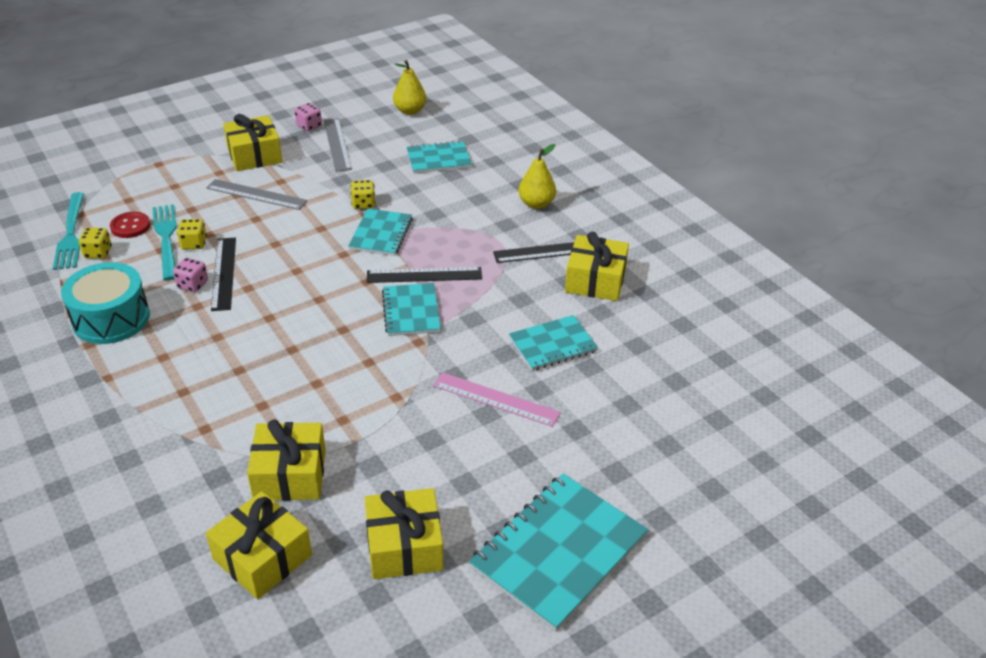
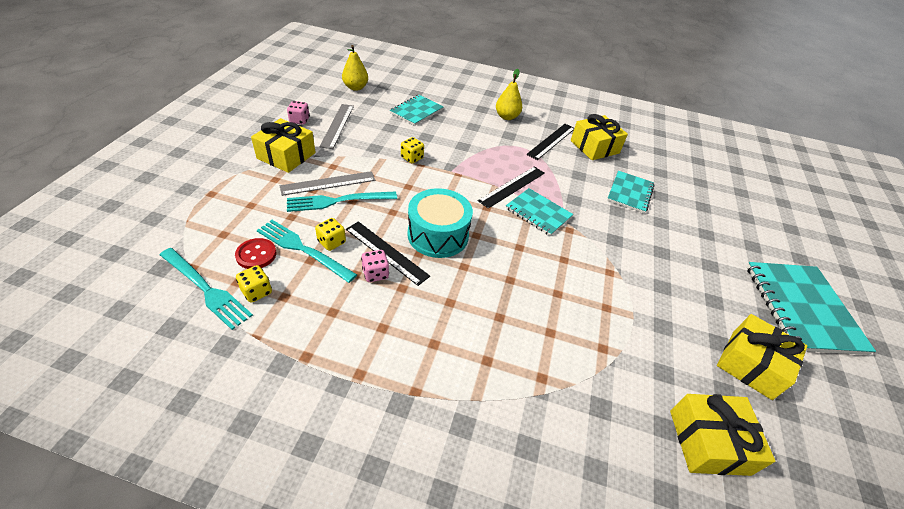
camera: 45 degrees left, 5 degrees up
(111, 318) = (347, 340): turquoise drum -> turquoise drum (438, 235)
(243, 213) = (337, 201): none -> turquoise fork
(290, 474) = (635, 368): yellow gift -> none
(337, 144) = (337, 125): grey ruler -> grey ruler turned 60 degrees clockwise
(381, 234) = (451, 172): turquoise notebook -> none
(495, 399) = (653, 241): pink ruler -> none

